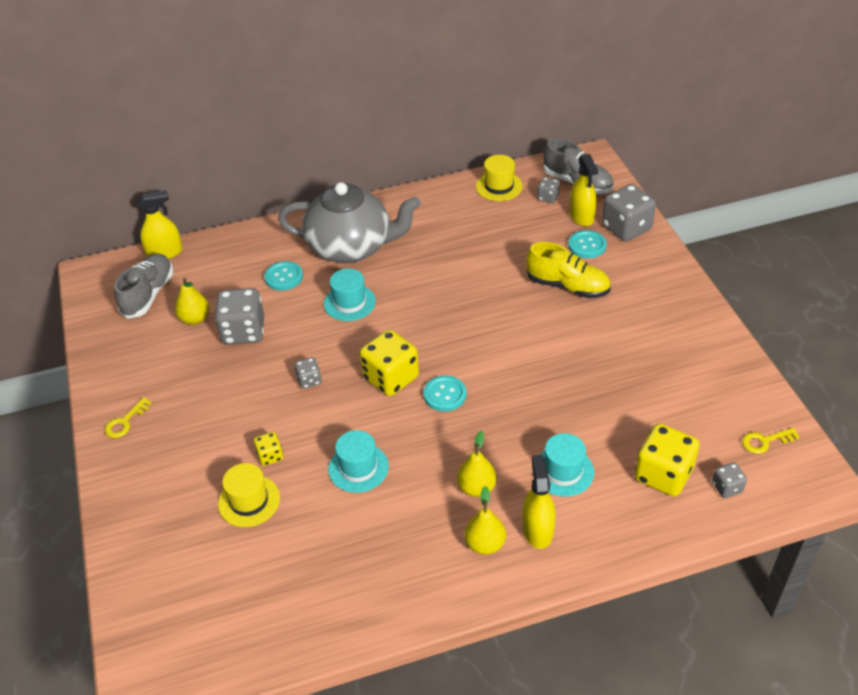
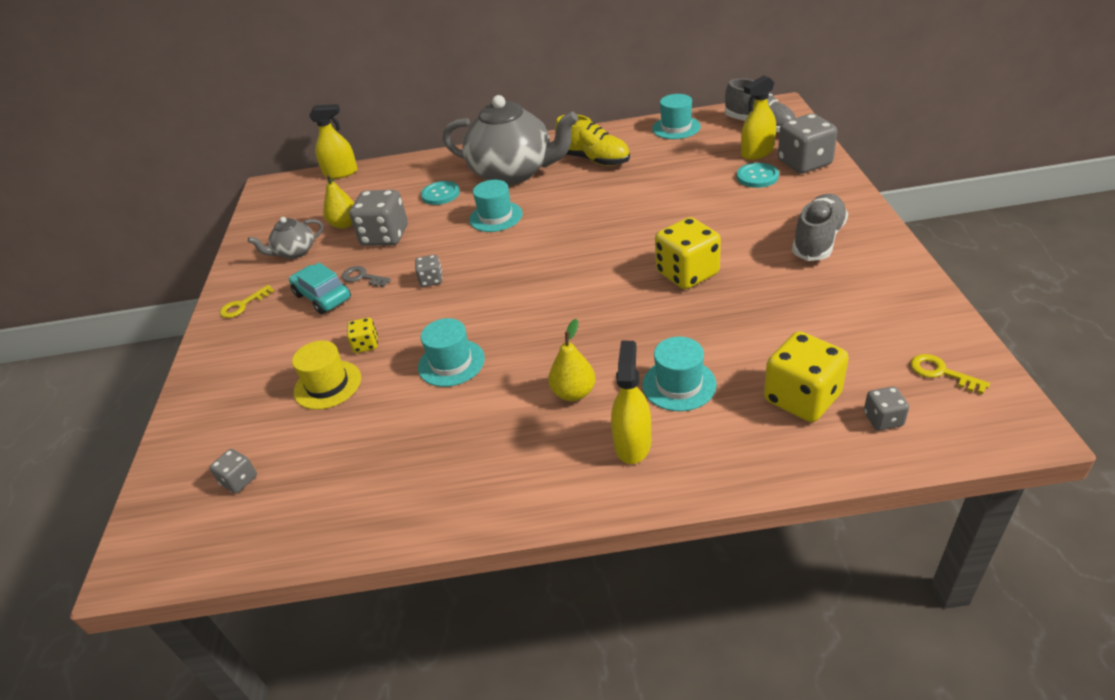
camera: 15 degrees right, 5 degrees down
(148, 294) = (312, 204): grey shoe -> grey shoe (818, 240)
(154, 356) = (295, 252): none -> grey teapot
(206, 406) = (322, 297): none -> turquoise car
(238, 381) = (362, 277): none -> grey key
(391, 378) = (514, 282): yellow dice -> yellow dice (687, 273)
(445, 394) = (566, 301): turquoise button -> none
(485, 544) = (566, 452): yellow pear -> none
(499, 186) = (676, 128): yellow hat -> turquoise hat
(548, 197) = (724, 137): grey dice -> grey dice (239, 480)
(567, 286) = (727, 211): yellow shoe -> yellow shoe (594, 160)
(581, 216) = (757, 152): yellow spray bottle -> yellow spray bottle turned 60 degrees clockwise
(765, 441) = (941, 373): yellow key -> yellow key turned 45 degrees clockwise

